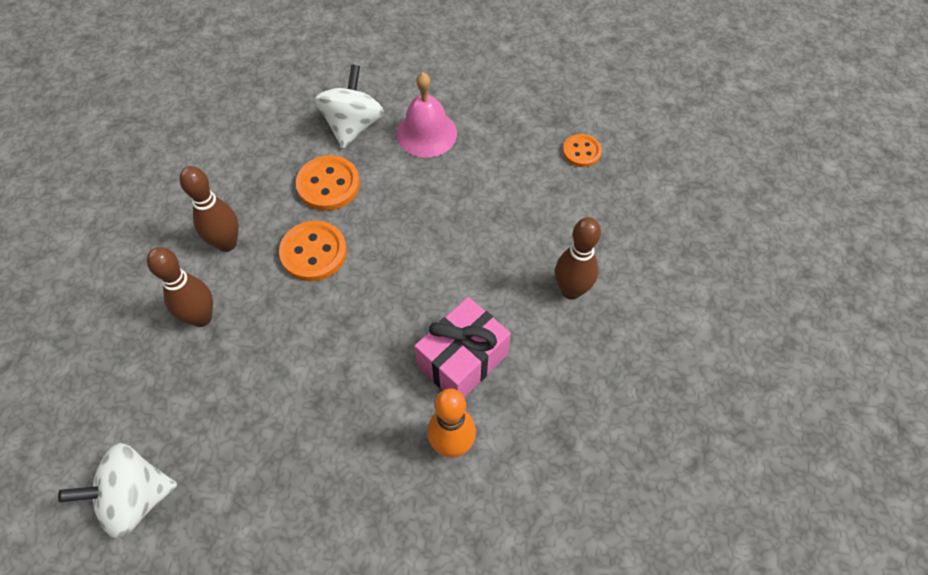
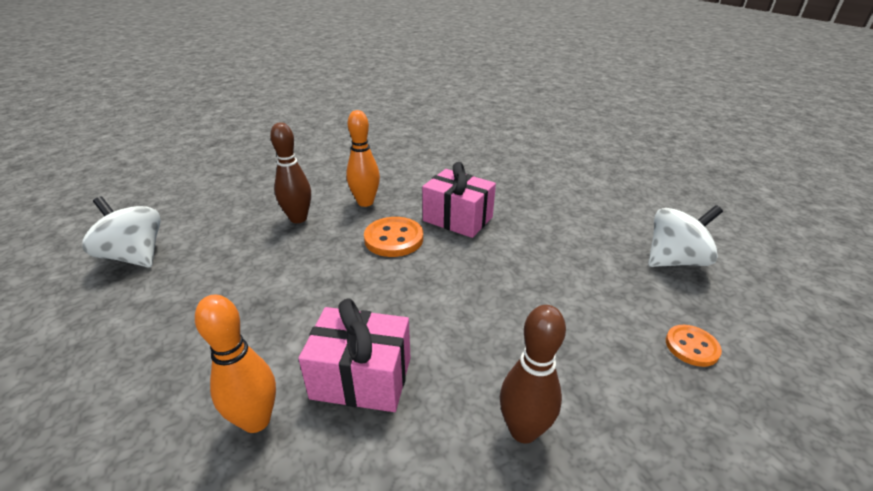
camera: 55 degrees right, 25 degrees down
(227, 243) = (365, 202): brown bowling pin -> orange bowling pin
(328, 185) = (457, 219): orange button -> pink gift
(353, 126) = (519, 206): white spinning top -> white spinning top (674, 260)
(426, 133) = (563, 241): pink bell -> none

